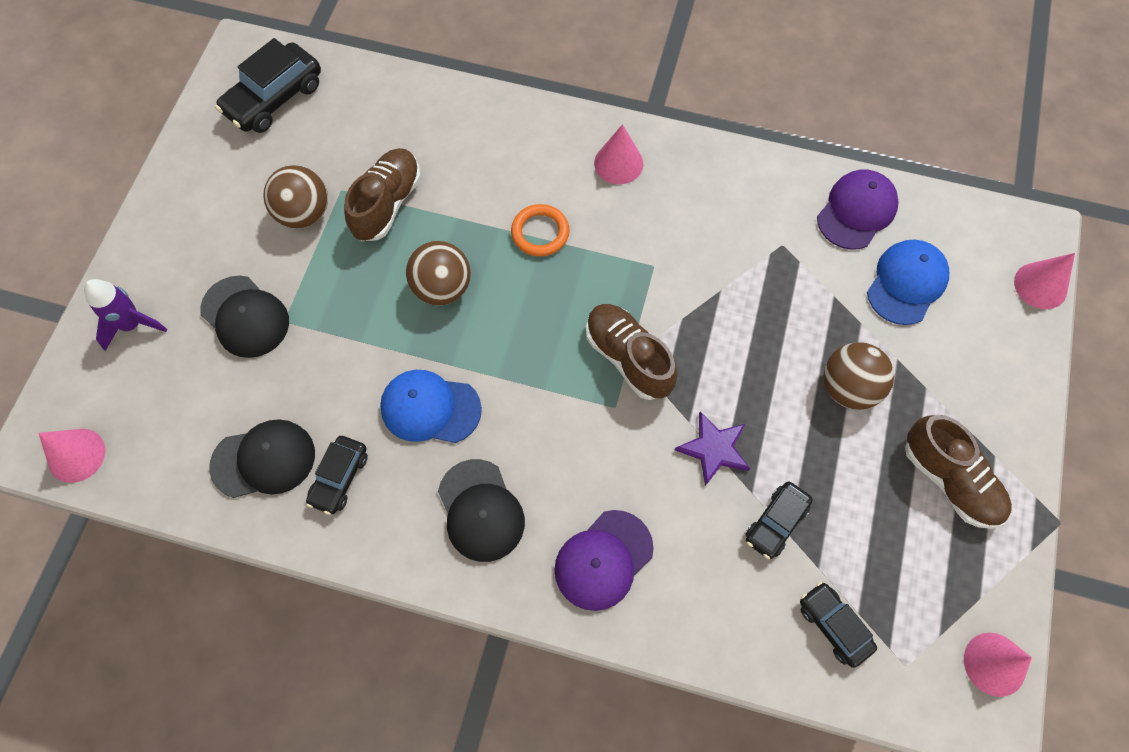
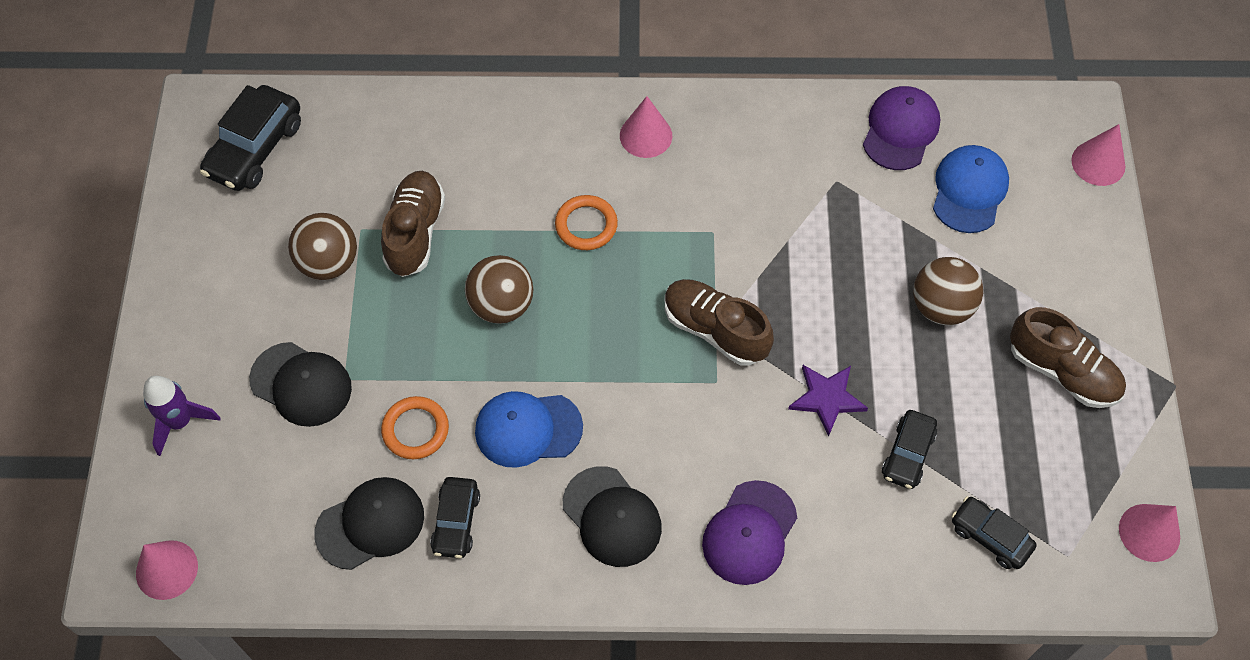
camera: 15 degrees left, 5 degrees down
(330, 383) = (415, 430): none -> orange ring

